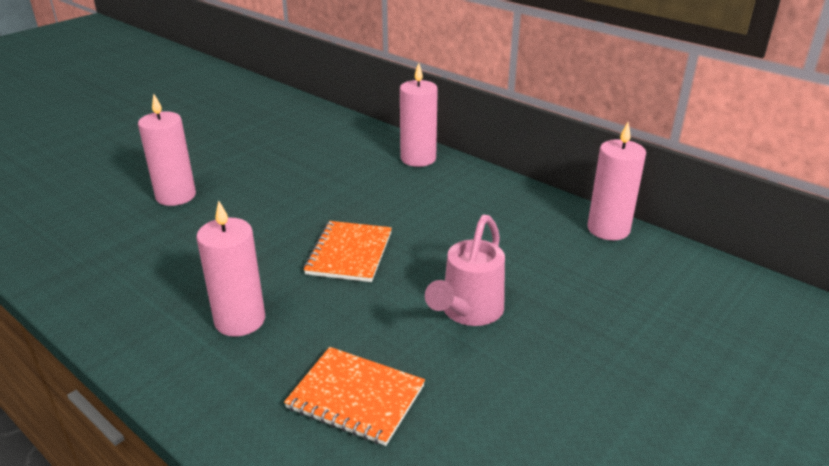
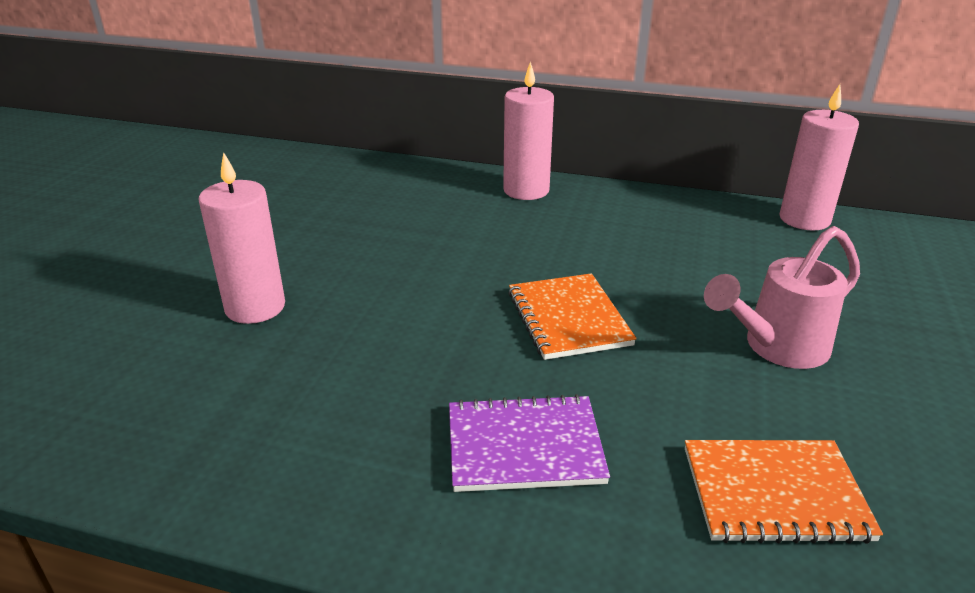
camera: 25 degrees left, 0 degrees up
(240, 320) = (524, 446): pink candle -> purple notebook
(468, 312) = (776, 348): pink watering can -> pink watering can turned 60 degrees clockwise

